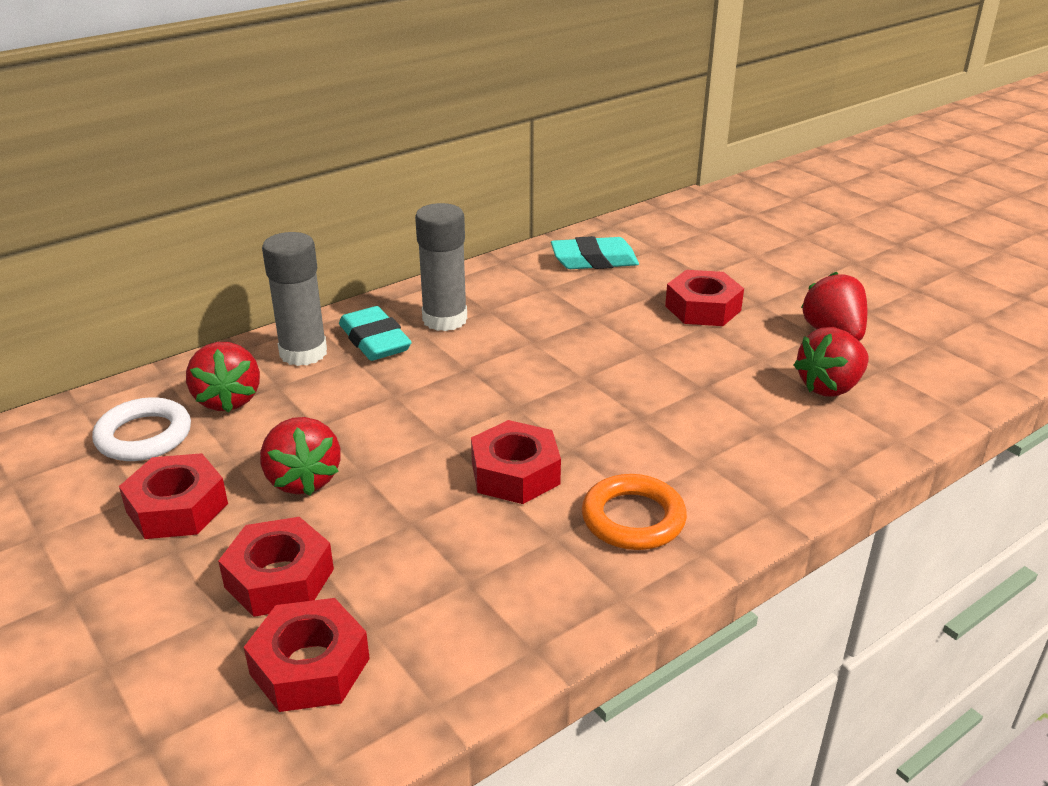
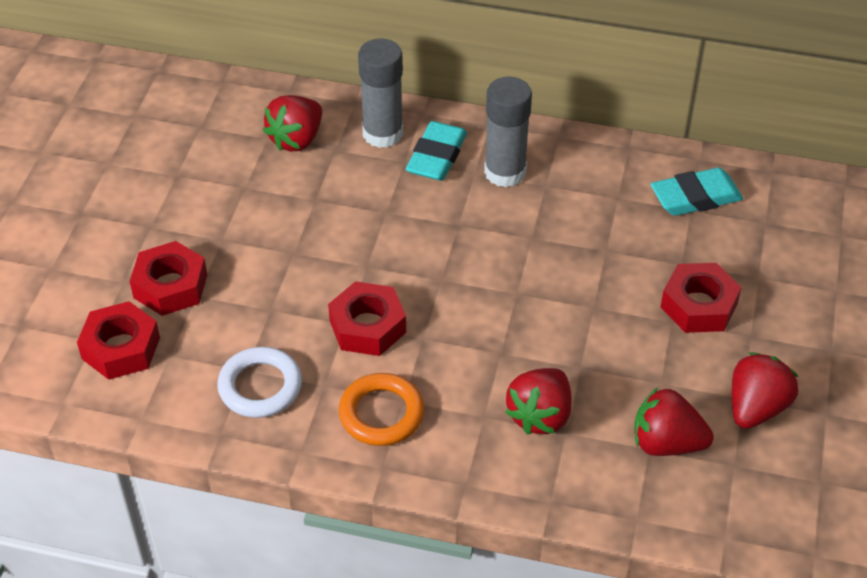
camera: 50 degrees right, 15 degrees up
(144, 436) = (225, 133): white ring -> white ring (260, 386)
(177, 508) = (182, 199): red nut -> none
(303, 480) = (259, 232): red strawberry -> red strawberry (540, 415)
(594, 260) = (695, 197): turquoise eraser -> turquoise eraser turned 60 degrees counterclockwise

